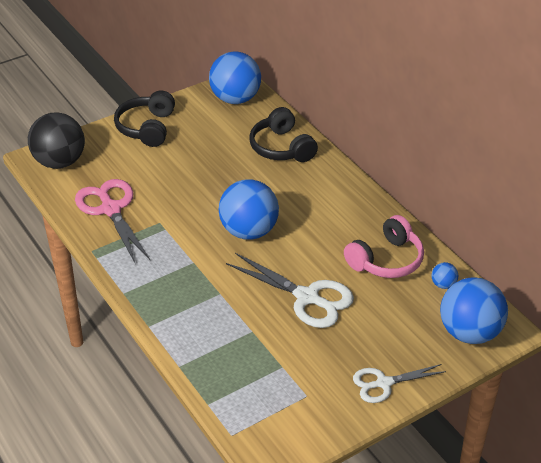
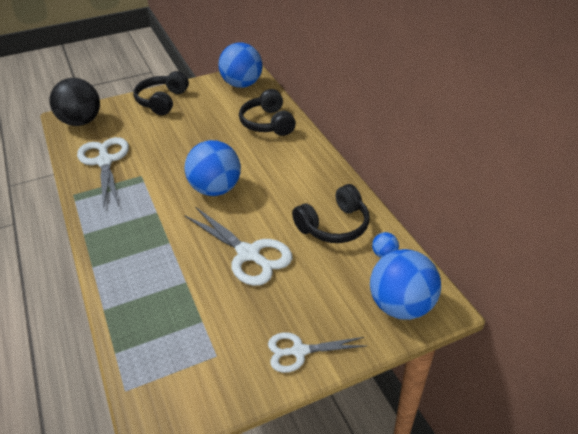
camera: 10 degrees right, 0 degrees up
(111, 209) = (105, 161): pink scissors -> white scissors
(386, 260) = (334, 226): pink headphones -> black headphones

